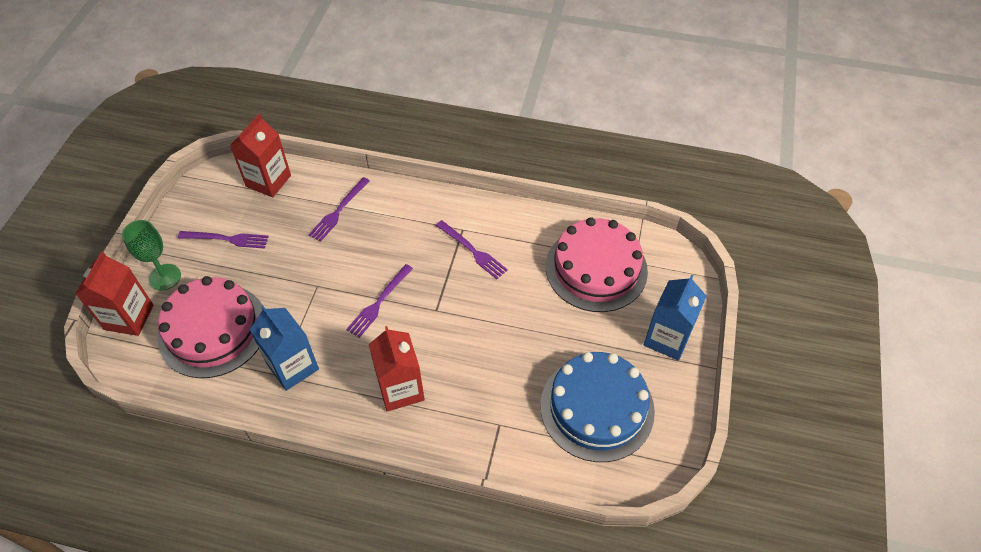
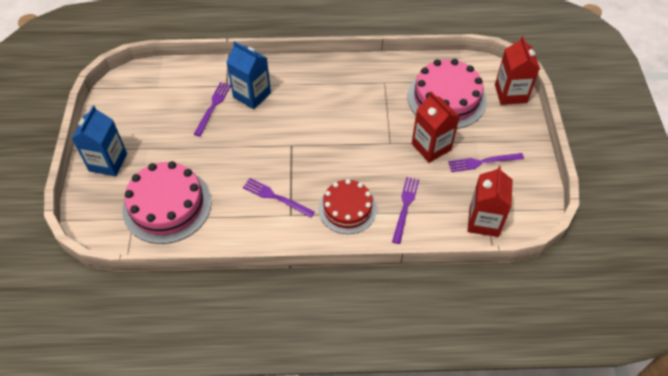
camera: 165 degrees right, 0 degrees up
(165, 277) = (508, 124): green goblet -> none
(293, 366) = (377, 89): blue carton -> blue carton (252, 95)
(379, 302) = (336, 141): purple fork -> purple fork (213, 107)
(399, 222) = (347, 208): none -> red cake
(400, 389) = (298, 91): red carton -> red carton (431, 147)
(597, 408) = (160, 107): blue cake -> none

